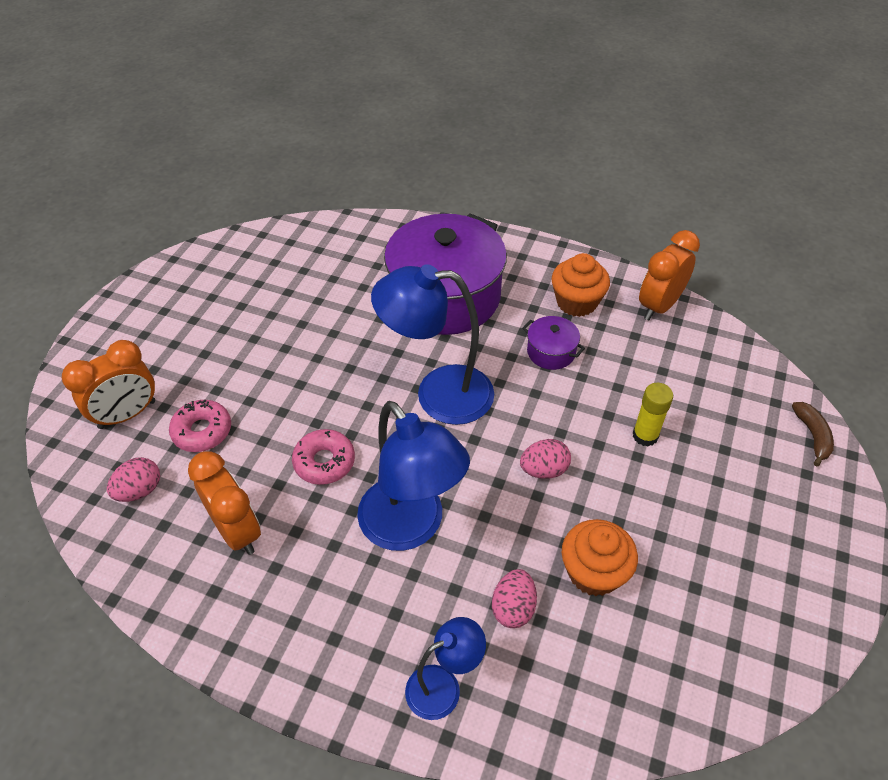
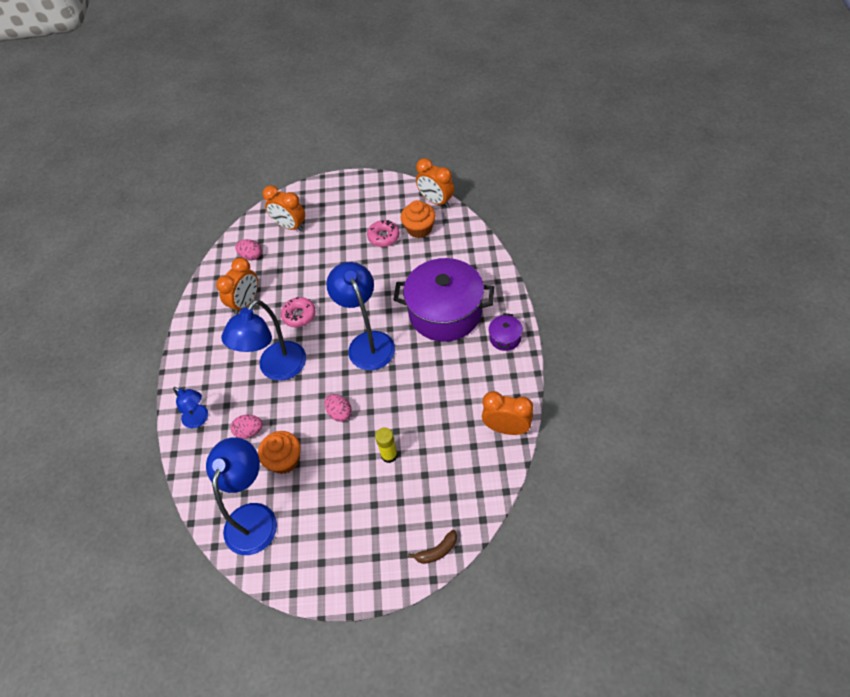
camera: 70 degrees right, 5 degrees up
(202, 431) = (294, 259): pink donut -> pink donut (383, 237)
(247, 238) = (436, 201): none -> orange clock
(551, 352) = (430, 383): purple pot -> purple pot (505, 338)
(576, 302) = (481, 381): orange cupcake -> orange cupcake (419, 229)
(682, 652) = (254, 517): none -> blue lamp

